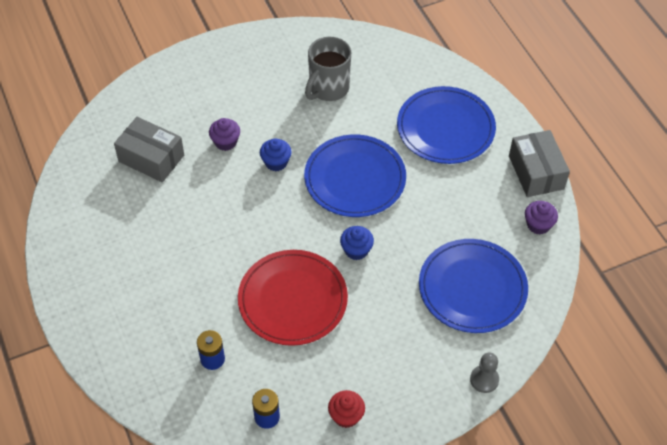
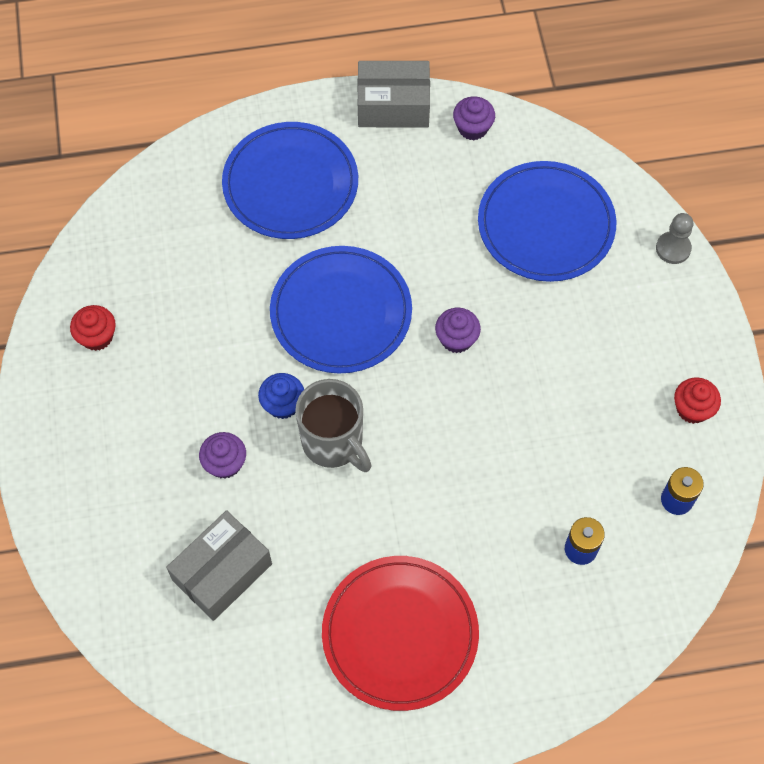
camera: 75 degrees left, 10 degrees up
(292, 300) = (513, 432): red plate -> red plate (400, 634)
(295, 57) = (97, 336): none -> red cupcake
(328, 89) = (172, 307): grey mug -> grey mug (333, 442)
(356, 250) = (456, 339): blue cupcake -> purple cupcake

